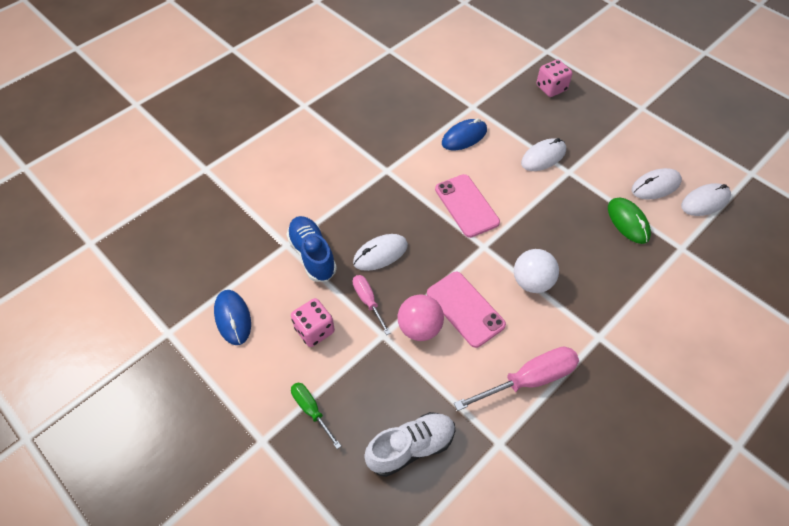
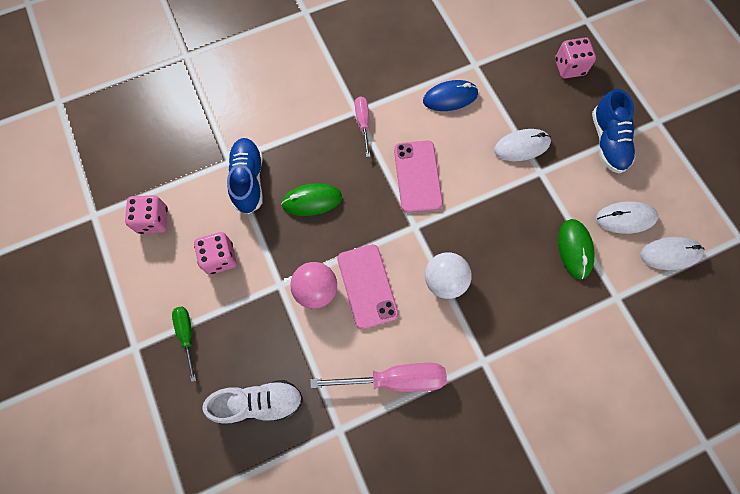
camera: 20 degrees right, 15 degrees up
(233, 318) = (153, 220): blue mouse -> pink dice
(368, 301) = (280, 245): pink screwdriver -> pink screwdriver (363, 123)
(380, 254) = (312, 200): white mouse -> green mouse
(610, 133) = (607, 141): none -> blue shoe

